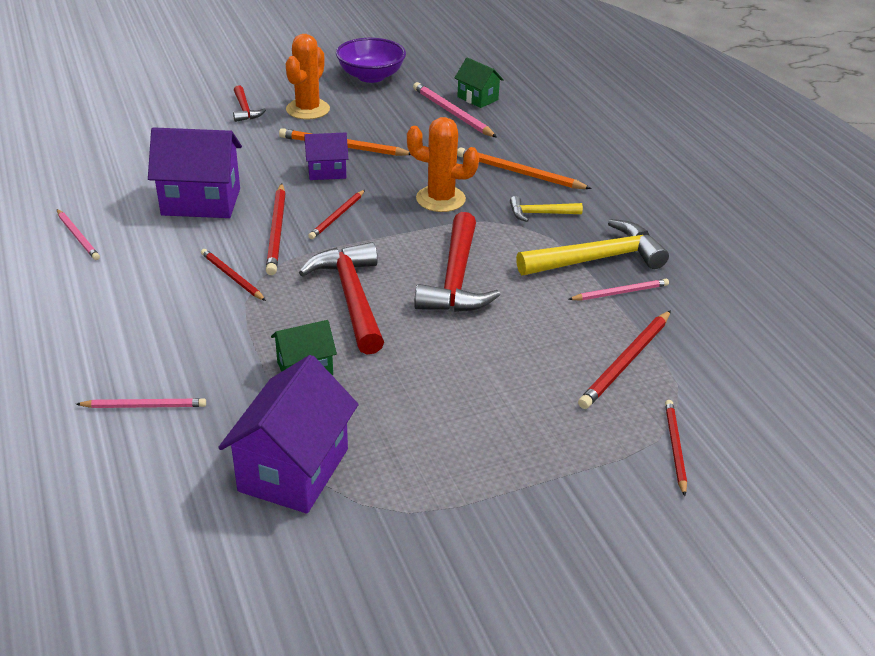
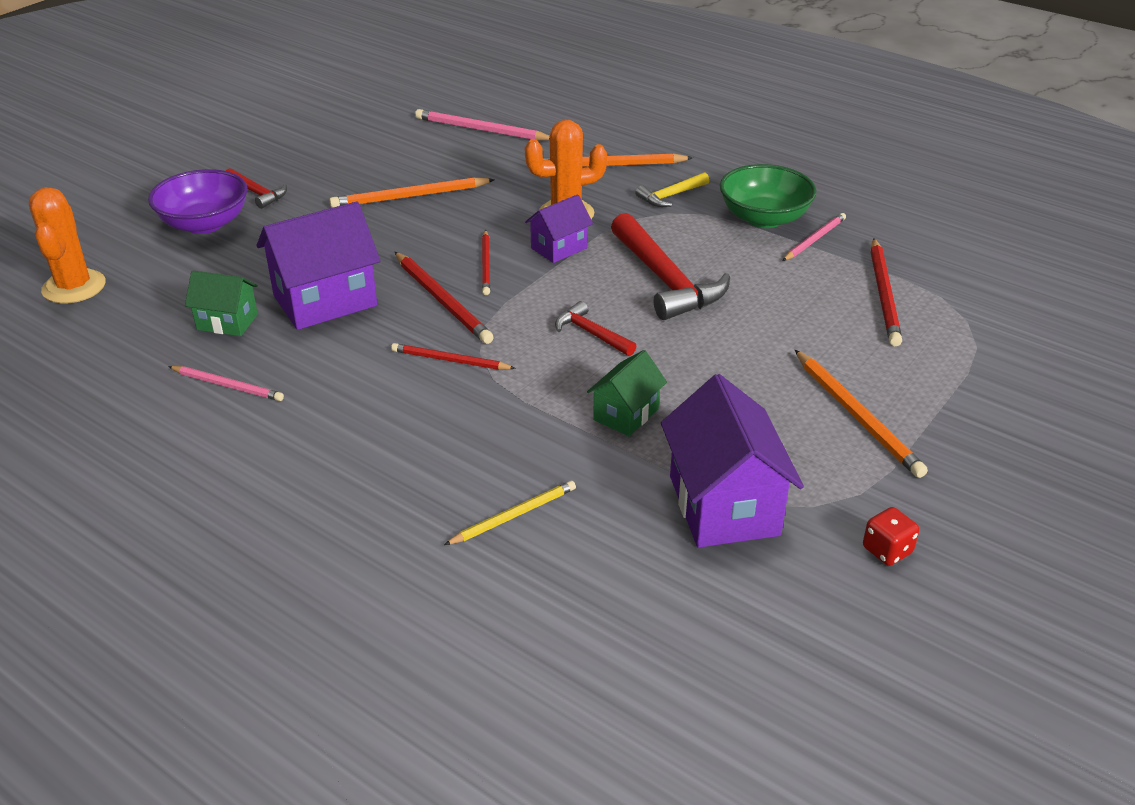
camera: 30 degrees left, 0 degrees up
(144, 406) = (514, 515): pink pencil -> yellow pencil
(308, 109) = (327, 172): orange cactus -> orange cactus (74, 287)
(327, 171) = (423, 226): purple house -> purple house (559, 248)
(352, 297) = (591, 333): red hammer -> red hammer, size x0.52
(371, 76) = (355, 119): purple bowl -> purple bowl (204, 224)
(374, 567) = (887, 550): none -> red dice
(477, 98) = (489, 109): green house -> green house (227, 322)
(480, 450) = (857, 416): none -> orange pencil
(597, 259) = (764, 218): yellow hammer -> green bowl
(675, 447) = (995, 347): red pencil -> none

